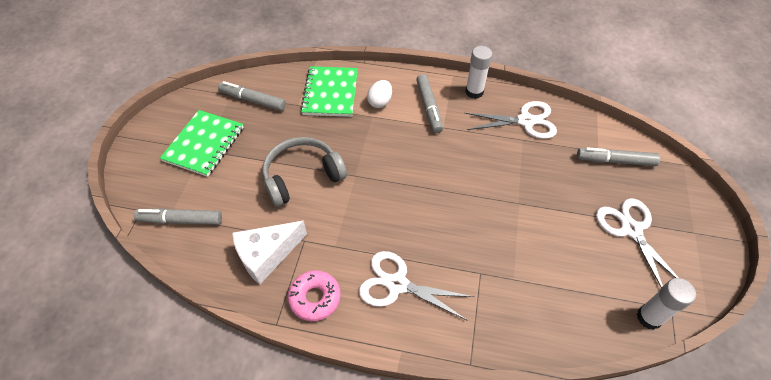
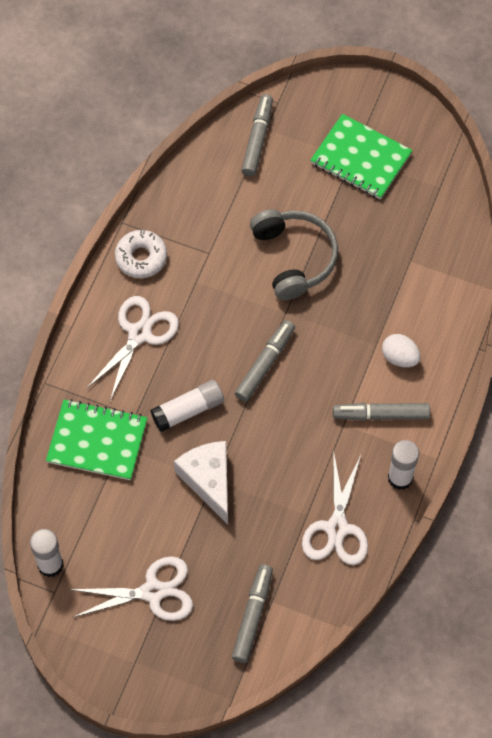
camera: 100 degrees right, 10 degrees up
(253, 100) = (425, 211): grey marker -> grey marker (265, 364)
(267, 255) = (198, 217): white cheese -> white cheese (208, 481)
(315, 298) = (141, 257): pink donut -> white donut
(330, 93) = (425, 301): green notebook -> green notebook (97, 441)
(462, 231) = (188, 410): none -> white glue stick

